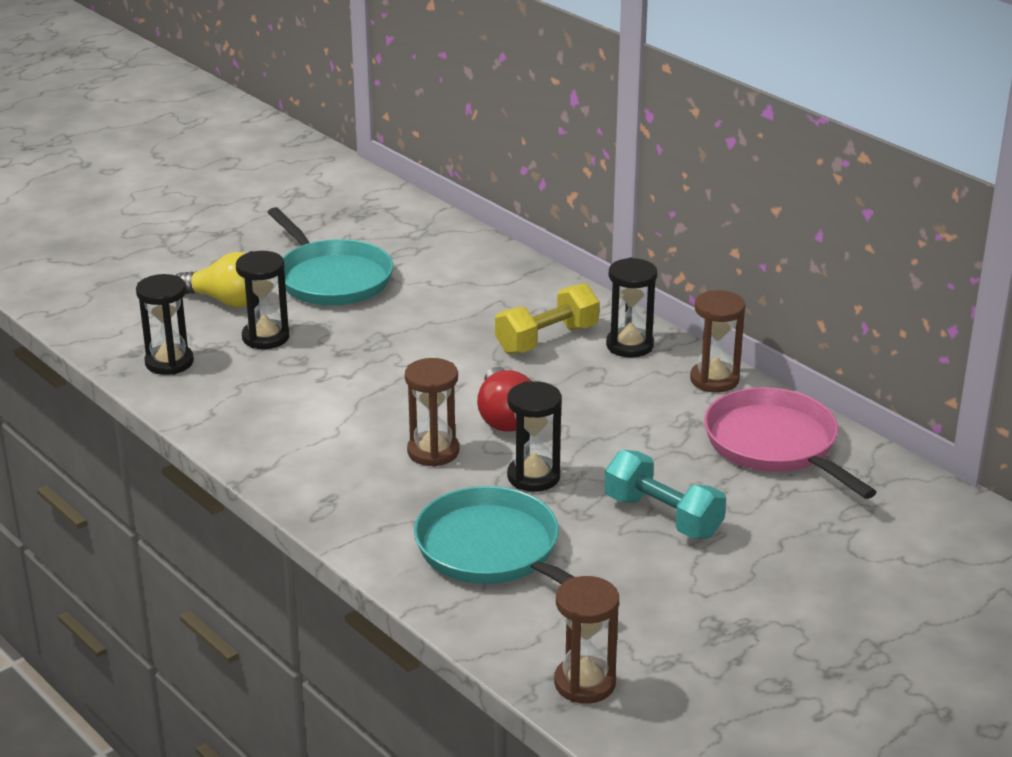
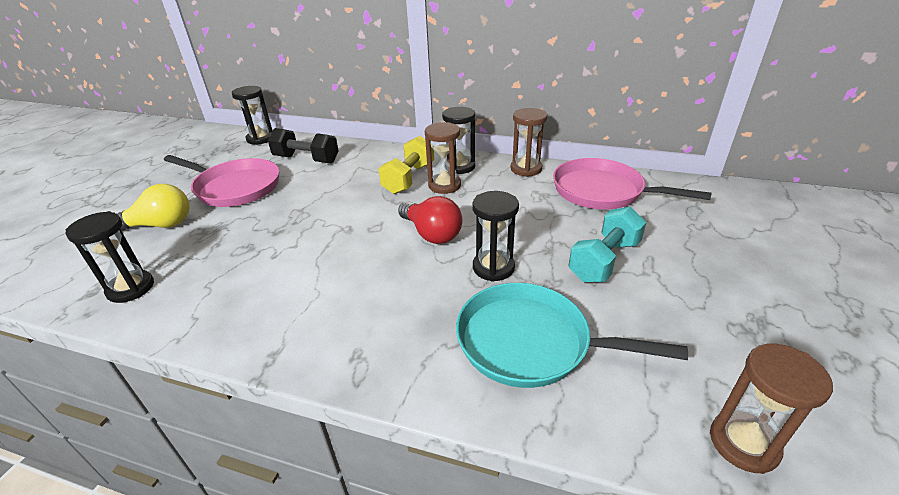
camera: 30 degrees left, 5 degrees up
(265, 337) = (208, 240): black hourglass -> black hourglass (260, 139)
(332, 279) = (235, 187): turquoise pan -> pink pan
(433, 452) = (405, 278): brown hourglass -> brown hourglass (444, 185)
(443, 266) = (306, 159): none -> black dumbbell
(663, 516) = (604, 260): turquoise dumbbell -> turquoise dumbbell turned 60 degrees counterclockwise

